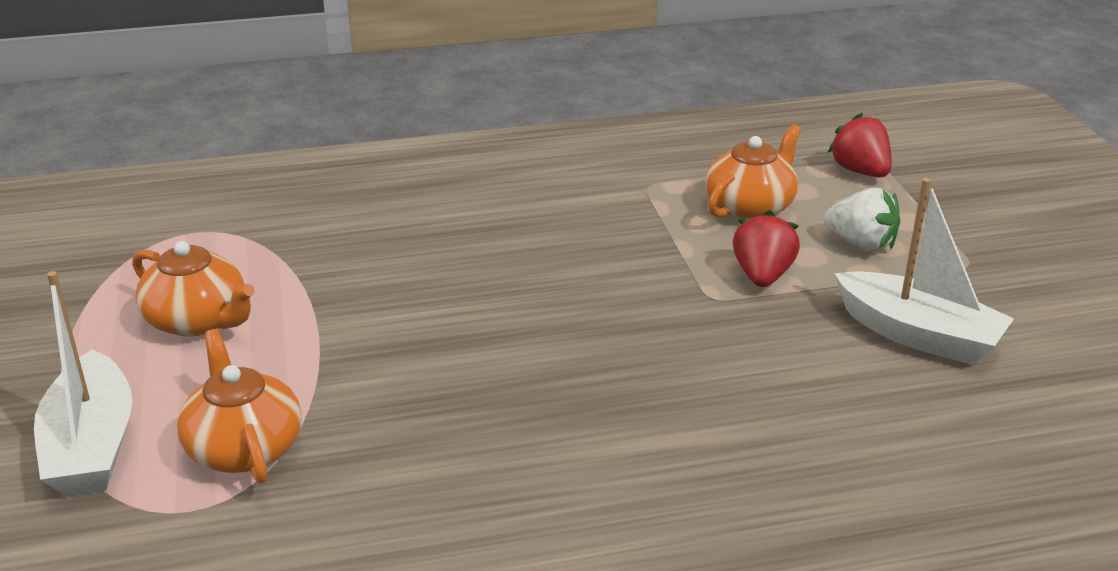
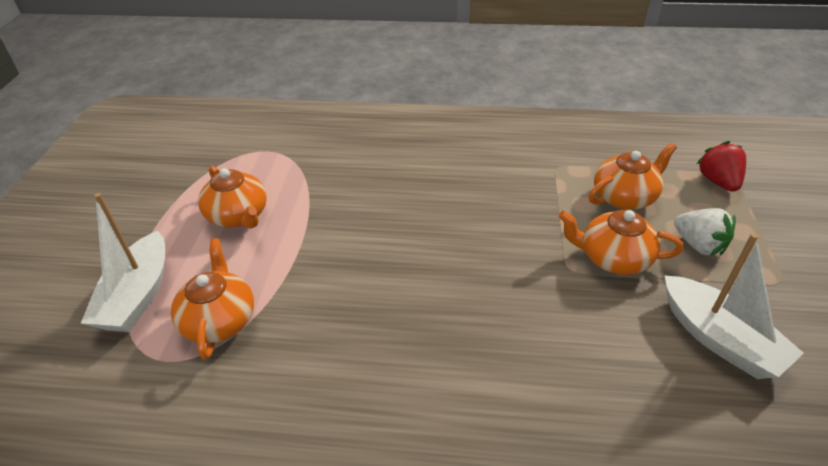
camera: 20 degrees right, 10 degrees up
(762, 276) = (613, 258): red strawberry -> orange teapot

